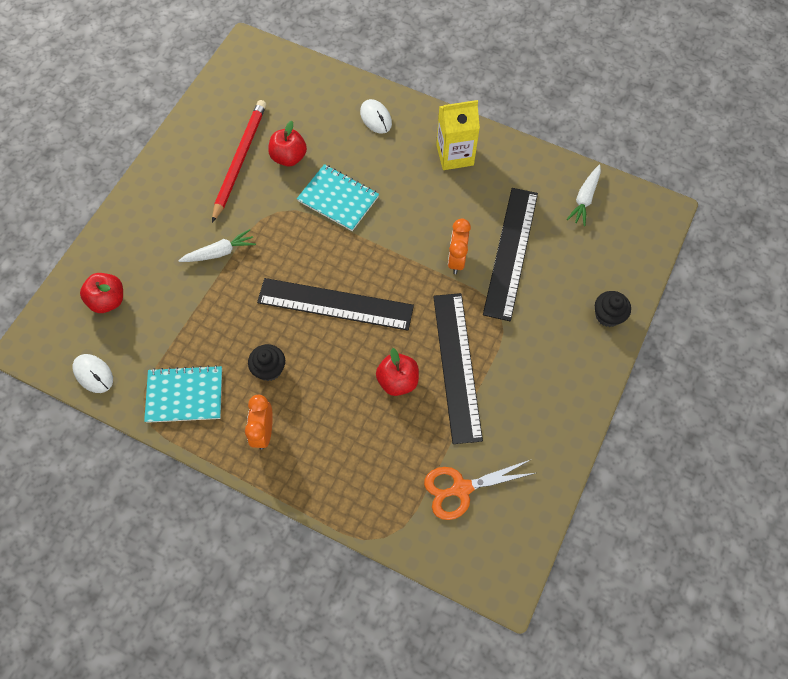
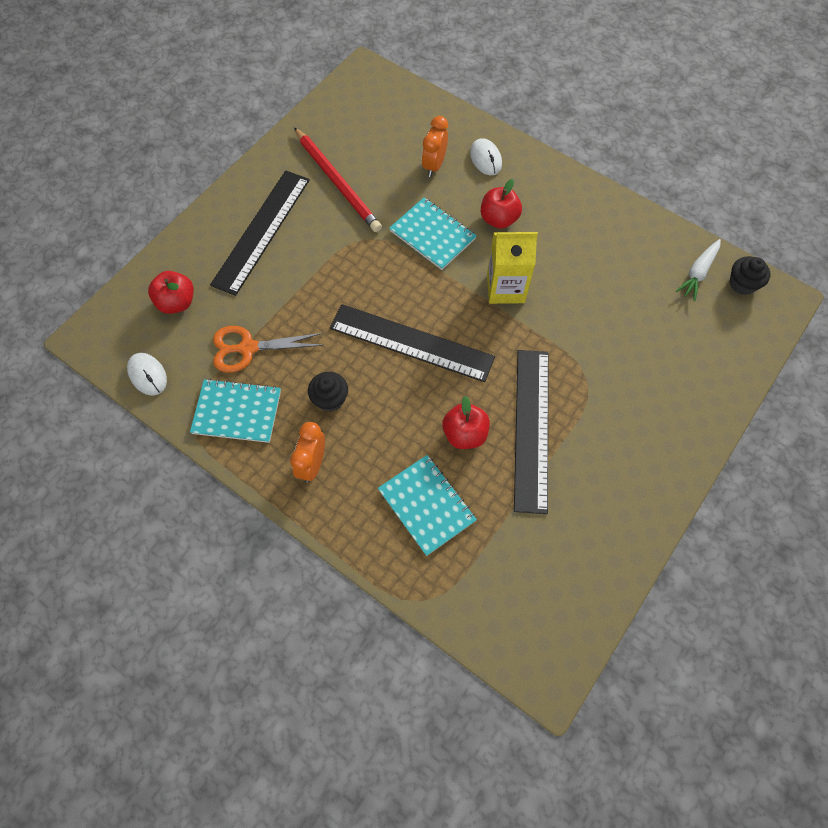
camera: 10 degrees right, 0 degrees up
(219, 252) = (300, 271): white carrot -> none
(239, 160) = (337, 182): red pencil -> red pencil turned 120 degrees clockwise
(289, 157) = (388, 186): red apple -> red apple (499, 219)
(374, 451) = (426, 505): none -> turquoise notebook
(455, 155) = (563, 208): yellow carton -> yellow carton (505, 288)
(456, 260) = (548, 316): orange clock -> orange clock (434, 165)
(461, 488) = (515, 562): orange scissors -> orange scissors (248, 348)
(511, 252) = (609, 317): black ruler -> black ruler (262, 231)
(608, 315) = (706, 401): black cupcake -> black cupcake (742, 284)

